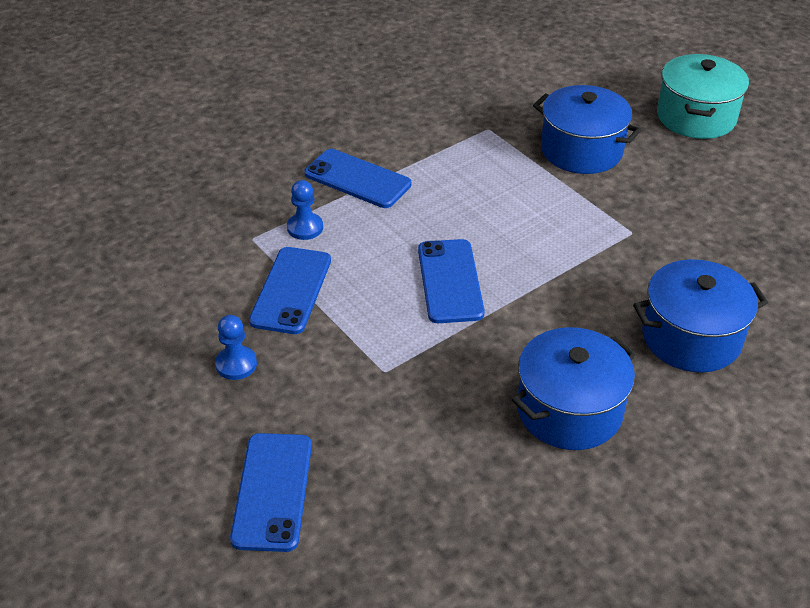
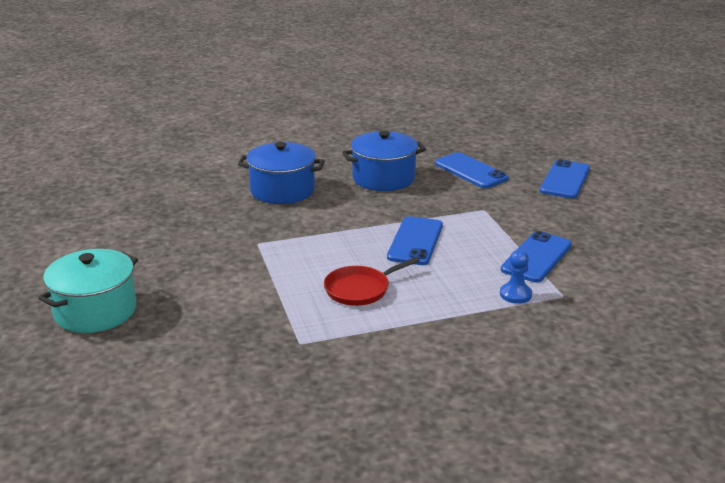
camera: 160 degrees left, 15 degrees down
(236, 364) = (582, 228): blue pawn -> none
(357, 179) = (455, 323): blue phone -> blue phone (471, 171)
(472, 196) = (360, 289): none -> red pan
(581, 150) = (232, 305): blue pot -> none

